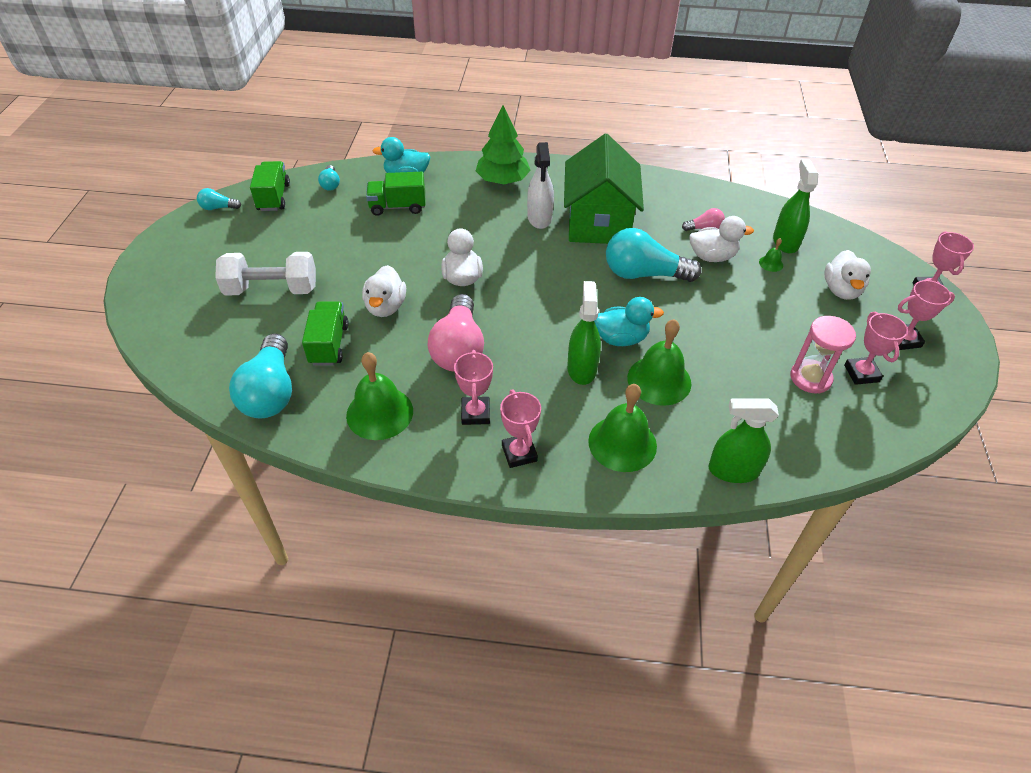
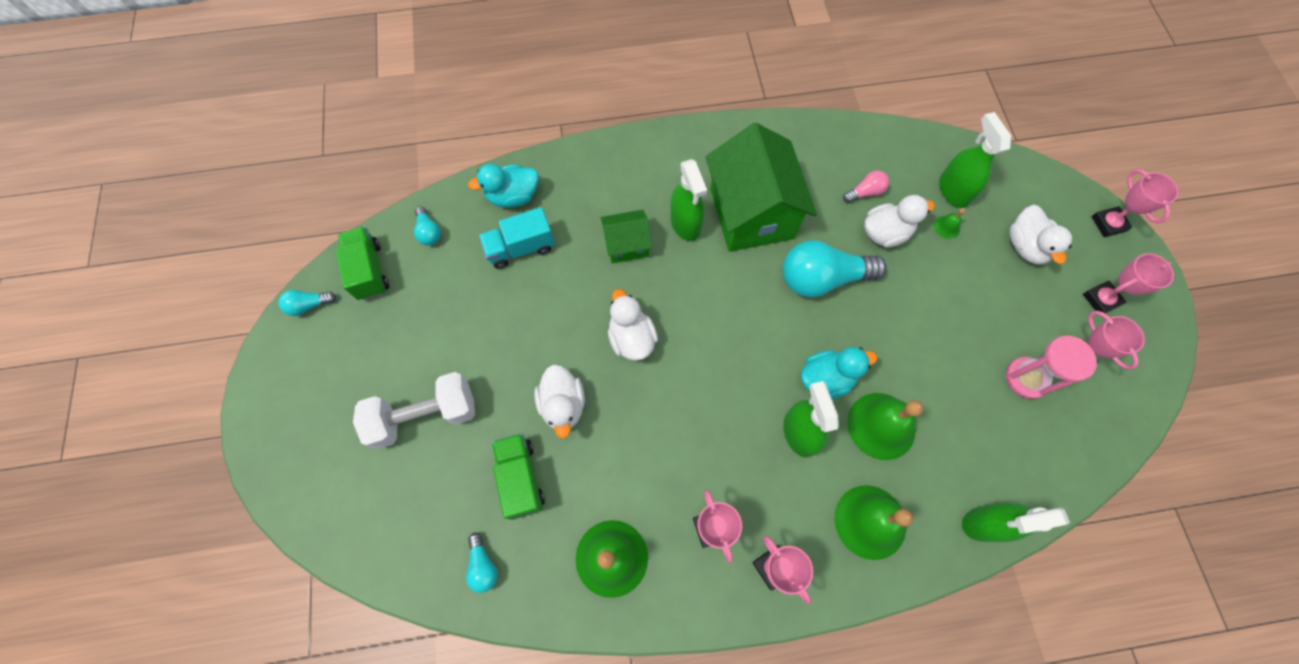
camera: 15 degrees left, 20 degrees up
(270, 392) = (483, 565): turquoise light bulb -> turquoise light bulb, size x0.47
(398, 207) = (521, 248): green truck -> turquoise truck
(458, 348) = (663, 443): pink light bulb -> none
(484, 221) = (627, 245): none -> green house
(503, 180) = (625, 175): green tree -> none
(539, 218) = (685, 223): white spray bottle -> green spray bottle

